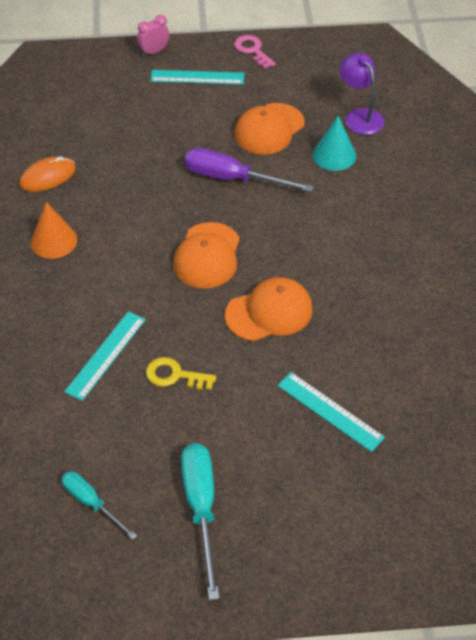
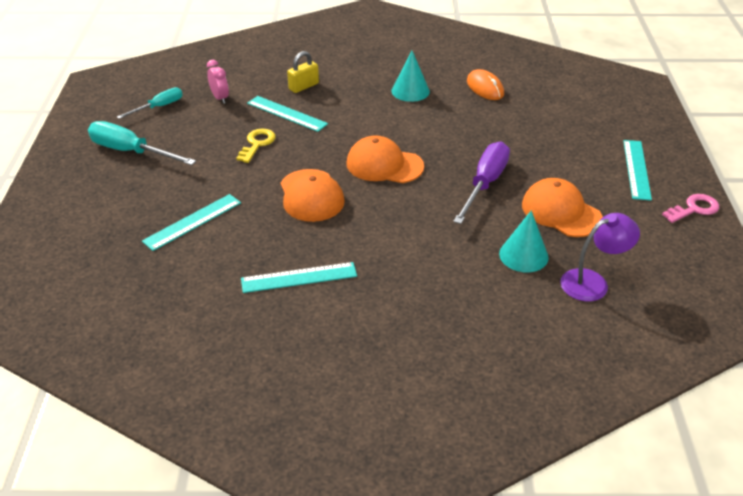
camera: 95 degrees right, 10 degrees down
(40, 345) = (303, 86): none -> yellow padlock
(53, 241) = (410, 91): orange cone -> turquoise cone
(154, 51) = (671, 144): pink clock -> pink clock (220, 98)
(201, 509) = (131, 152): turquoise screwdriver -> turquoise screwdriver turned 150 degrees counterclockwise
(397, 307) = (299, 277): none -> turquoise ruler

